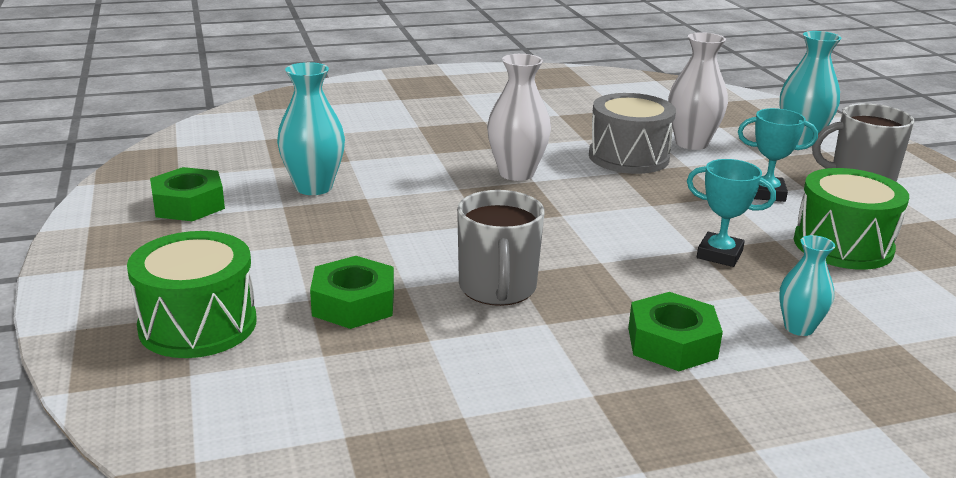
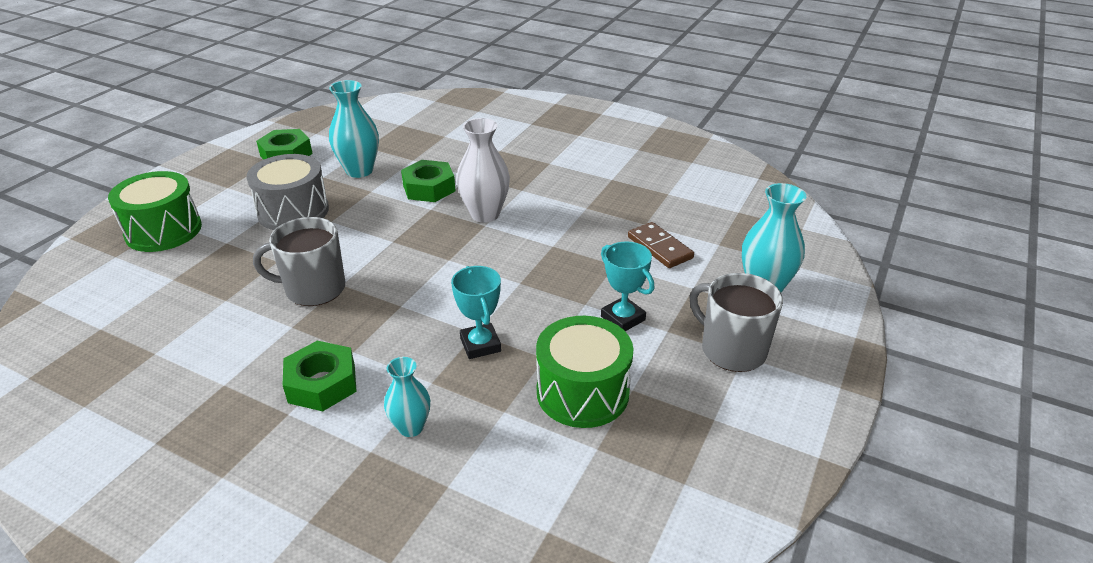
camera: 45 degrees right, 10 degrees up
(353, 303) = (237, 257): green nut -> green nut (429, 188)
(497, 288) = (314, 289): grey mug -> grey mug turned 45 degrees clockwise
(628, 157) = (586, 237): grey drum -> grey drum (293, 211)
(691, 143) = (659, 248): white vase -> brown domino

